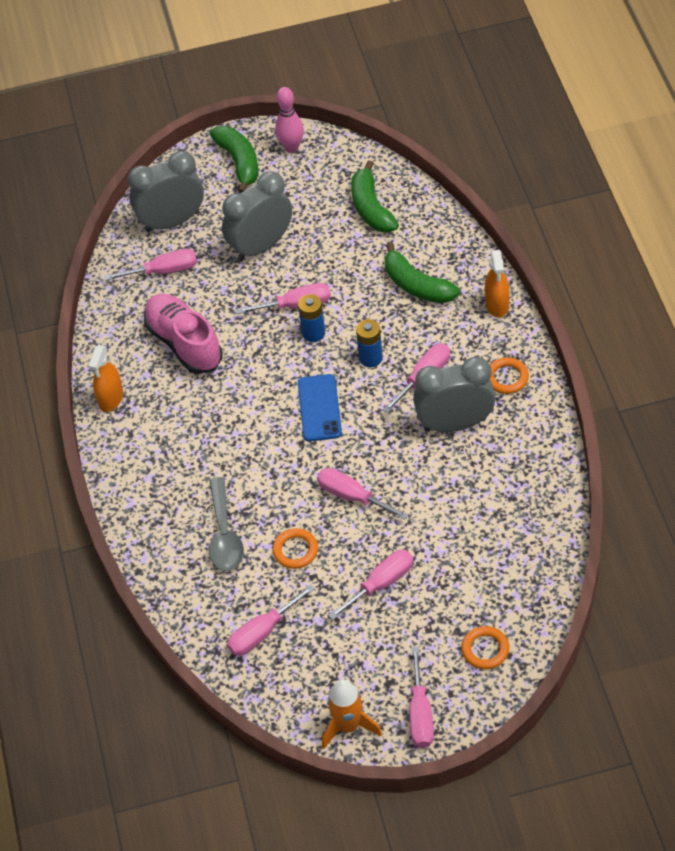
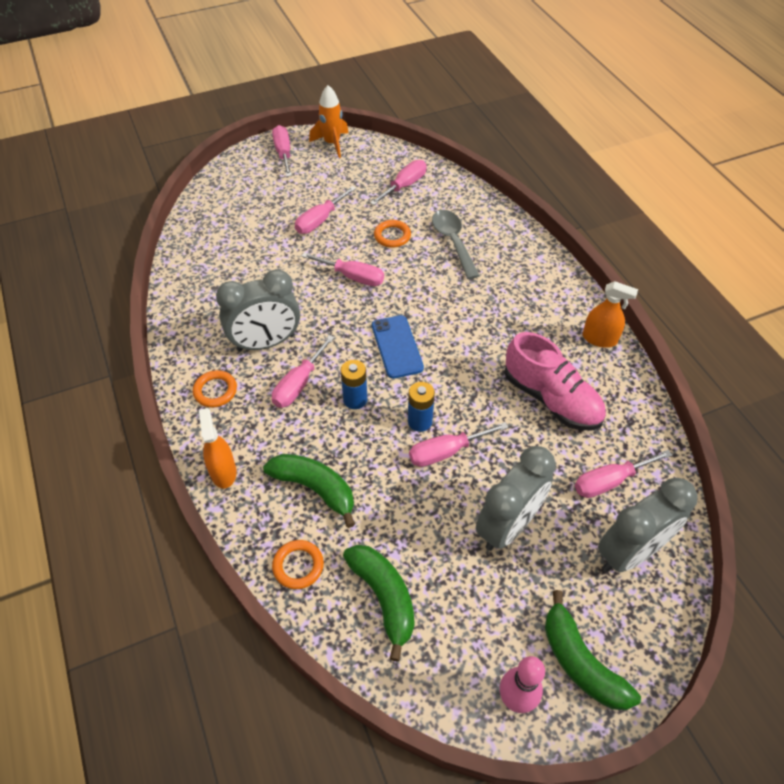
camera: 165 degrees right, 0 degrees up
(111, 398) = (599, 339): orange spray bottle -> orange spray bottle turned 105 degrees clockwise
(485, 649) = (238, 189): orange ring -> orange ring (298, 566)

